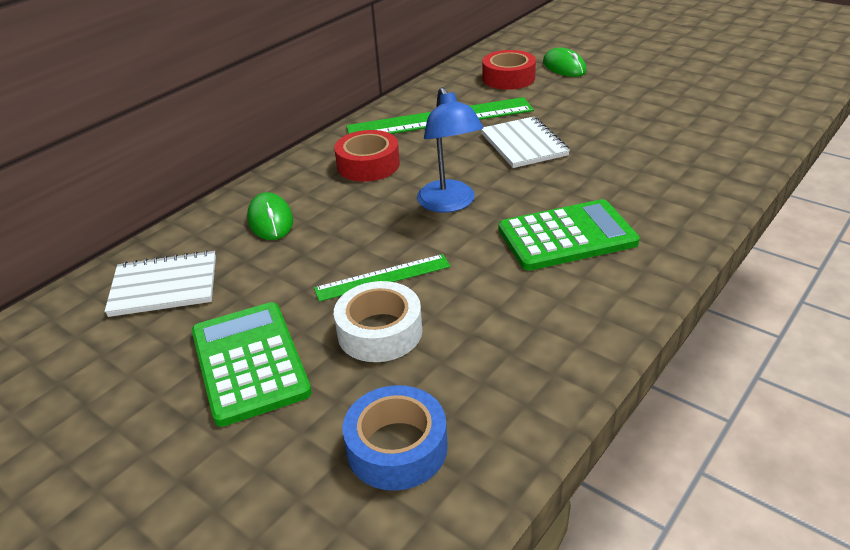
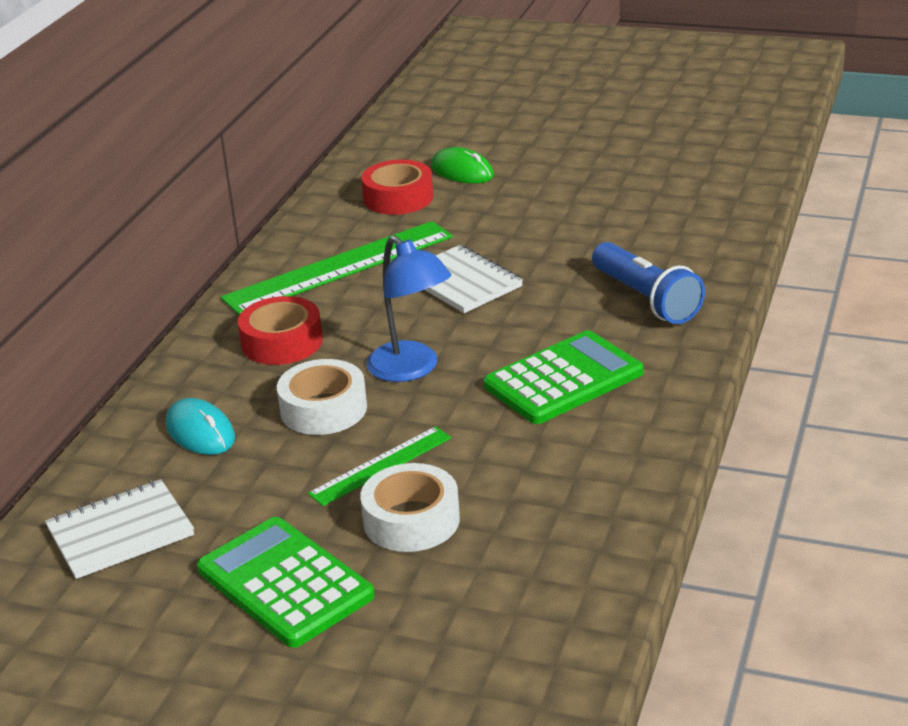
camera: 20 degrees left, 5 degrees down
(270, 220) = (200, 432): green mouse -> turquoise mouse
(367, 221) = (323, 409): none -> white tape
(397, 447) = (493, 617): blue tape -> none
(666, 183) = (646, 299): none -> blue flashlight

